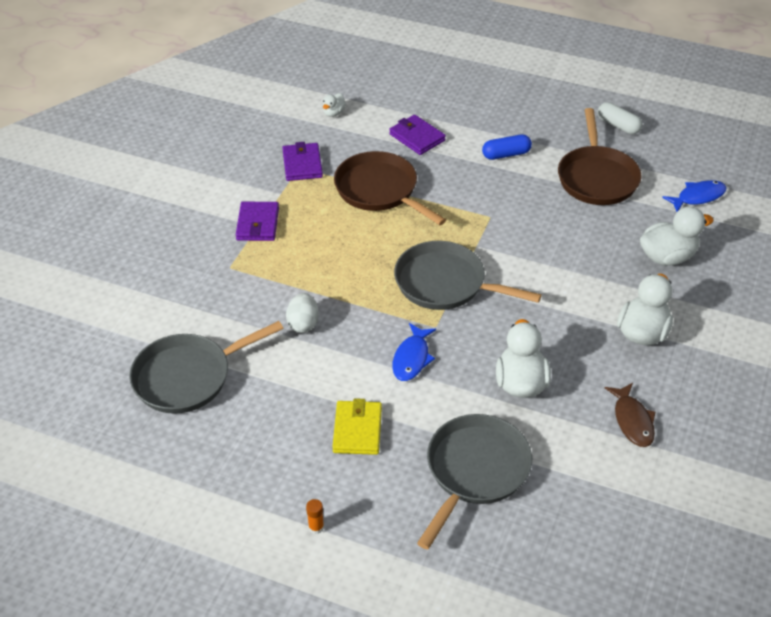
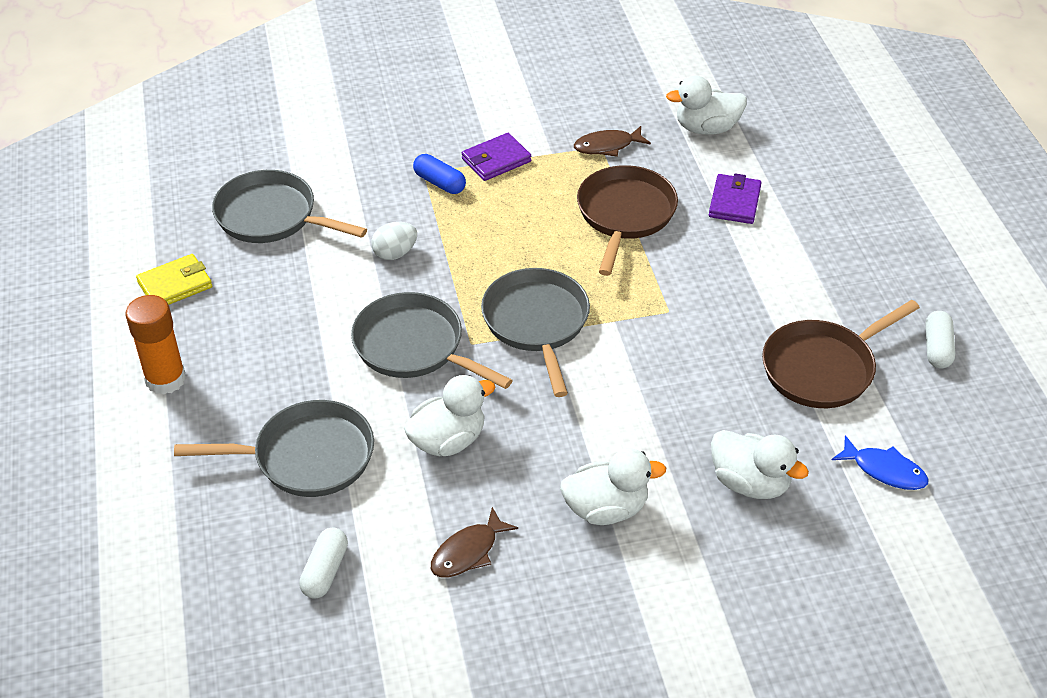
camera: 55 degrees right, 0 degrees up
(302, 164) = (607, 146): purple wallet -> brown fish
(316, 527) = (165, 379): orange glue stick -> orange glue stick, size x2.48
(334, 113) = (706, 128): white duck -> white duck, size x1.97
(357, 430) = (295, 352): yellow wallet -> yellow wallet (175, 285)
(412, 358) = (414, 346): blue fish -> grey pan
(506, 154) = (781, 279): blue capsule -> blue capsule (439, 183)
(596, 510) = (325, 571): none -> white capsule

